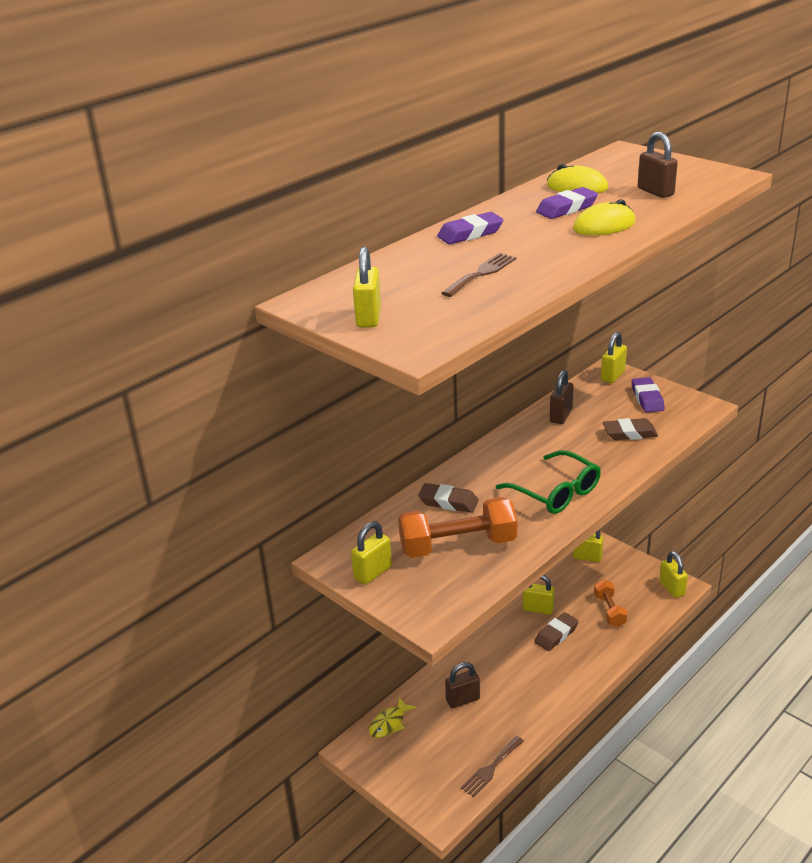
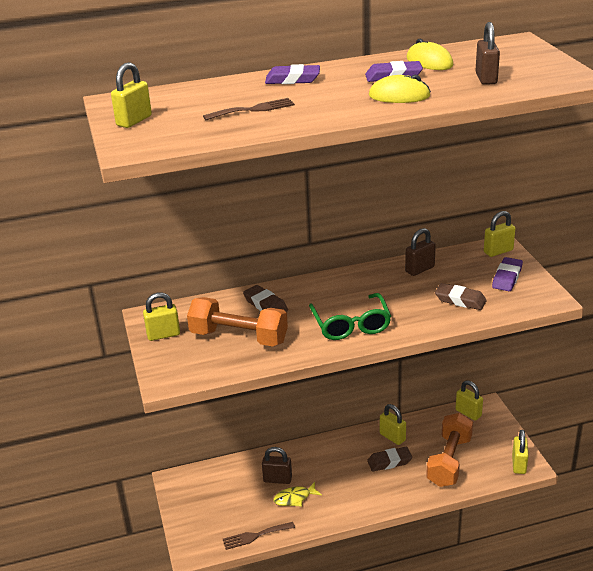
camera: 30 degrees right, 0 degrees up
(389, 723) = (213, 473): yellow fish -> yellow fish (294, 498)
(609, 610) = (449, 461): orange dumbbell -> orange dumbbell, size x1.71

